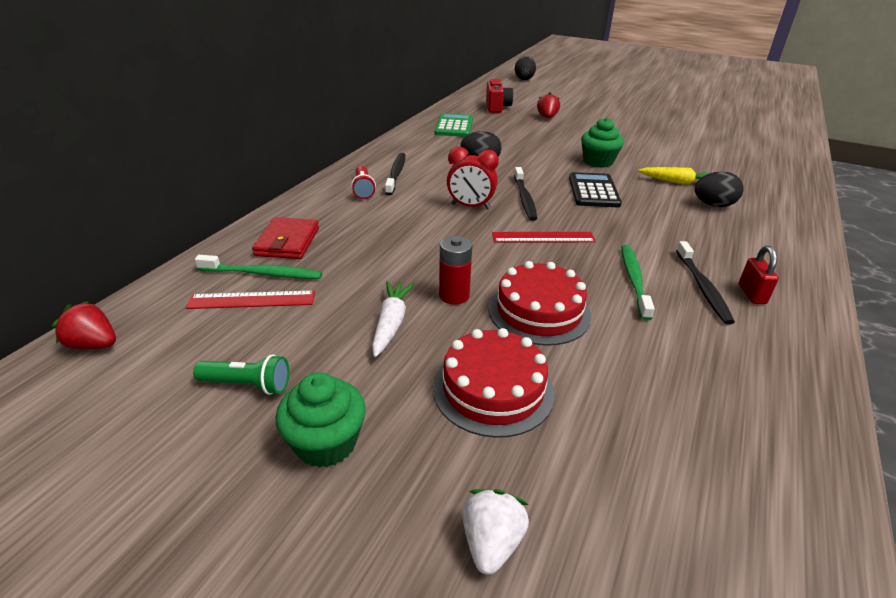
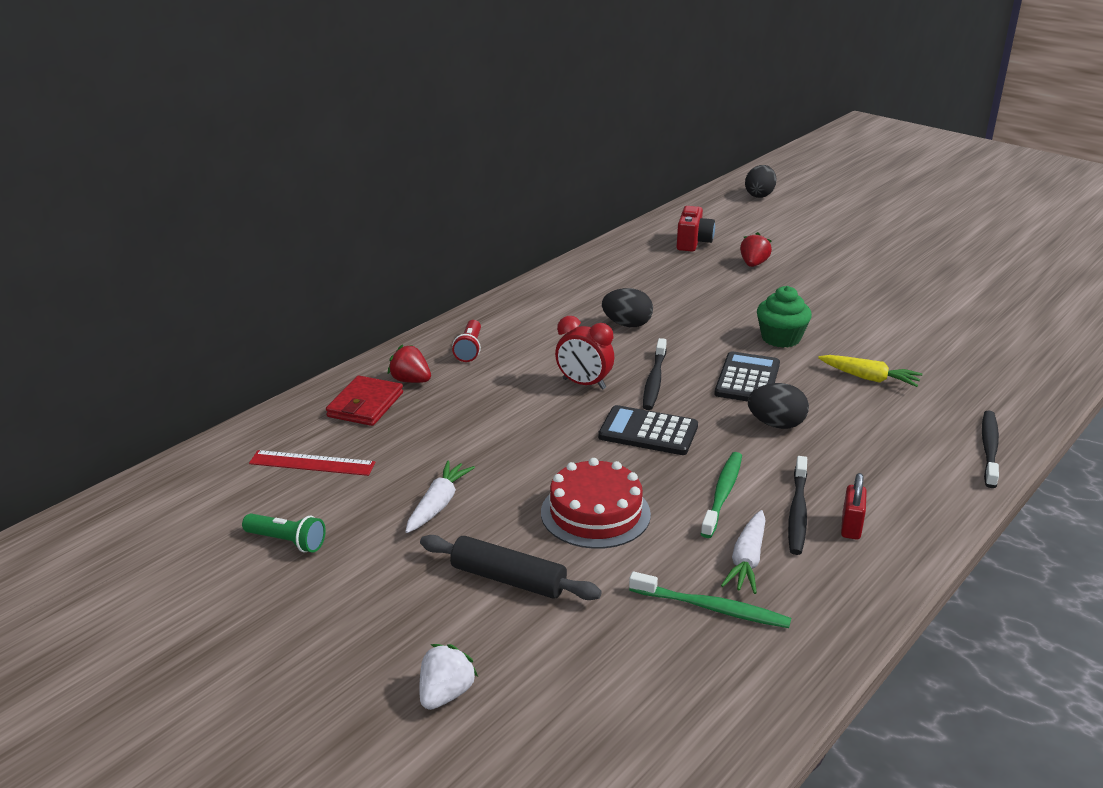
camera: 15 degrees right, 5 degrees down
(93, 345) = (163, 487): red strawberry -> red strawberry (411, 380)
(263, 274) = (330, 437): green toothbrush -> green toothbrush (712, 608)
(326, 443) = (339, 599): green cupcake -> none
(396, 174) = (516, 332): black toothbrush -> black toothbrush (989, 448)
(454, 126) = (619, 268): green calculator -> none
(454, 295) = (514, 485): red battery -> none
(493, 389) = (508, 579): red cake -> black rolling pin
(543, 237) = (648, 432): red ruler -> black calculator
(693, 335) = (747, 560): none -> white carrot
(713, 205) = (891, 414): black egg -> black egg (776, 424)

